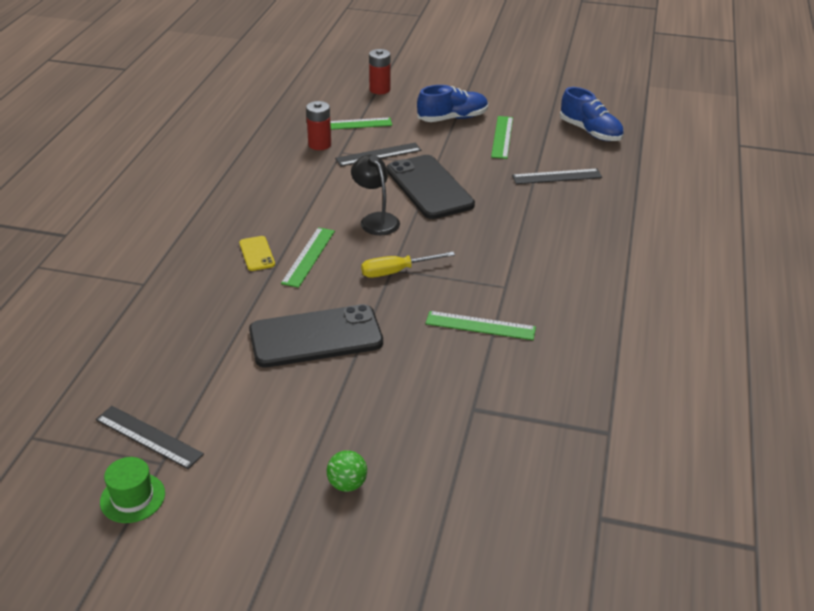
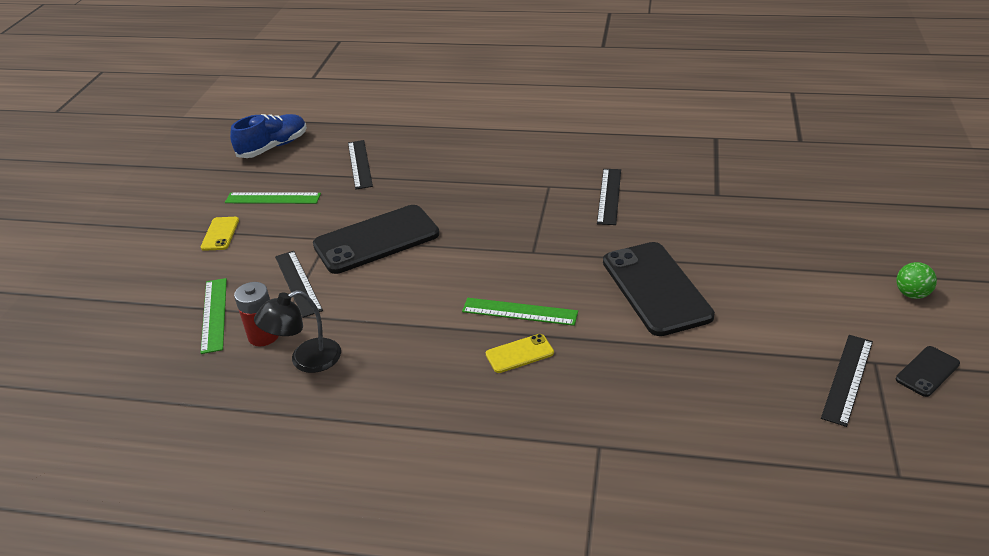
camera: 90 degrees left, 0 degrees up
(132, 498) = (927, 371): green hat -> black phone
(347, 484) = (834, 248): green ball -> green ball (912, 294)
(376, 220) = (442, 271): black lamp -> black lamp (306, 360)
(379, 89) = (121, 298): red battery -> none
(396, 271) = (537, 248): yellow screwdriver -> none
(452, 118) = (220, 234): blue shoe -> yellow phone
(480, 325) = (609, 196): green ruler -> black ruler

